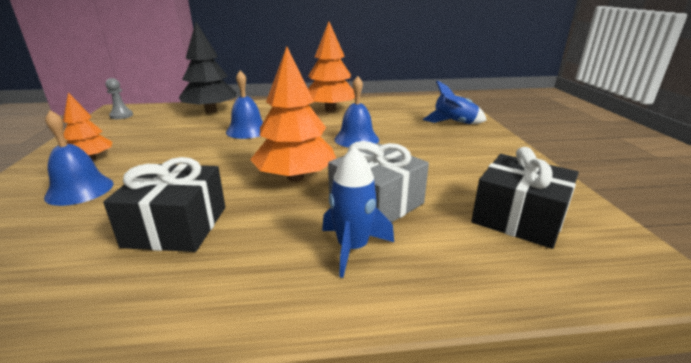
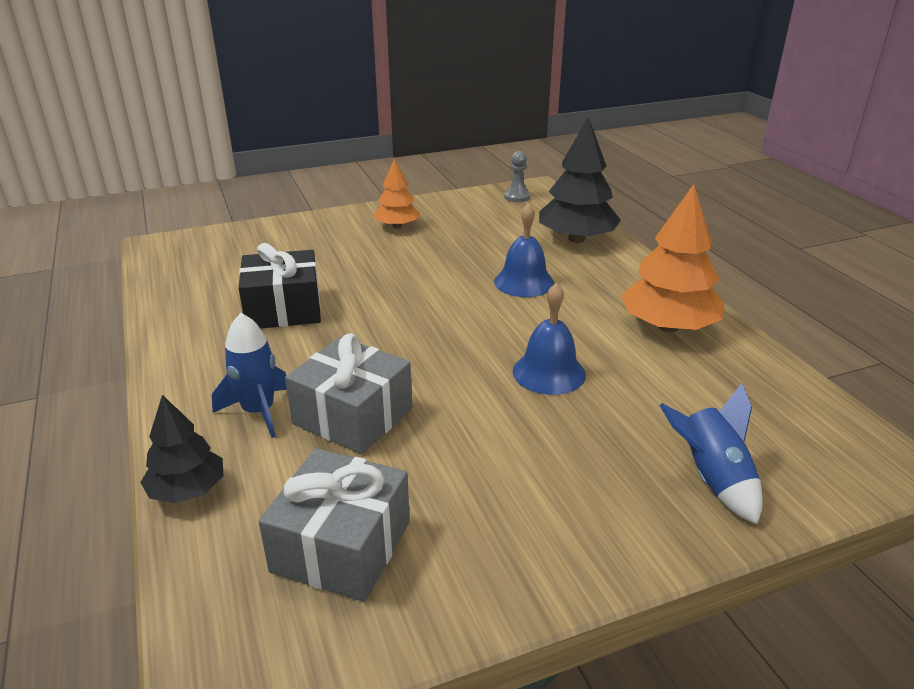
camera: 75 degrees right, 5 degrees up
(80, 190) = (335, 245): blue bell -> none
(295, 177) = (400, 347): orange tree -> none
(463, 294) = (187, 490): none -> black tree
(518, 218) = (341, 546): black gift -> grey gift

